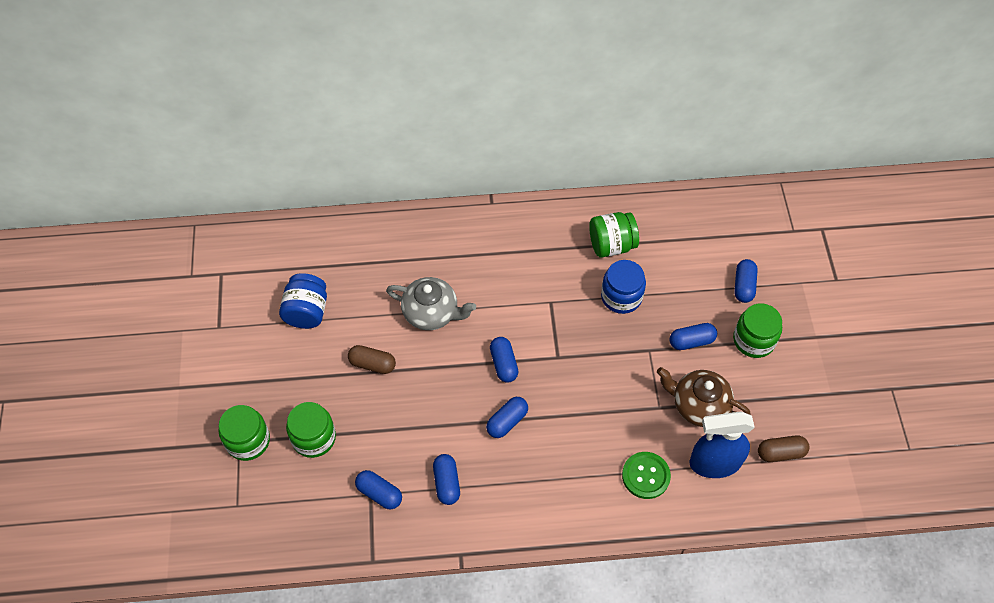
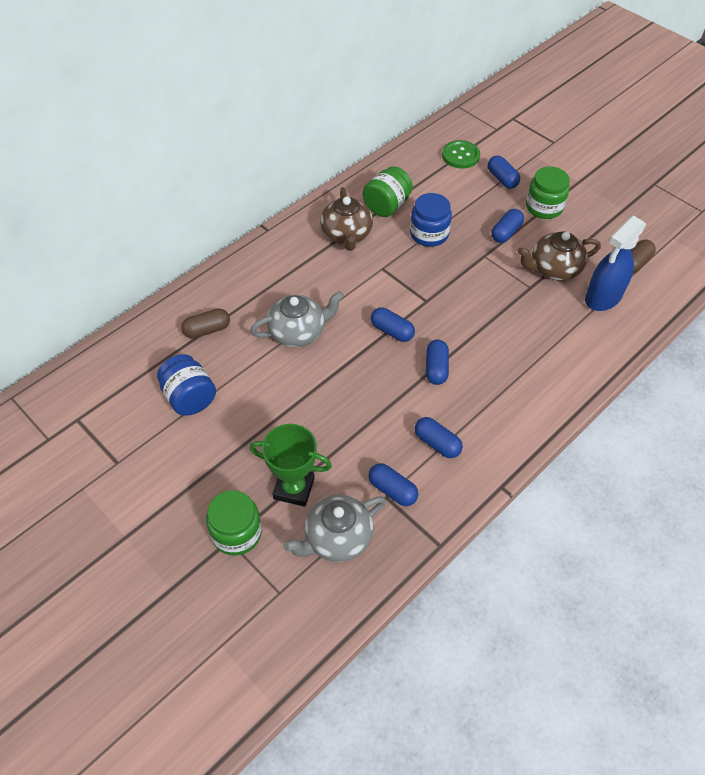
camera: 40 degrees left, 5 degrees down
(308, 498) = (337, 538): none -> grey teapot
(314, 438) = (294, 488): green jar -> green trophy
(372, 364) = (287, 399): brown capsule -> brown capsule (207, 330)
(379, 493) = (392, 490): blue capsule -> blue capsule turned 45 degrees clockwise
(551, 250) = (346, 235): none -> brown teapot
(646, 476) = (569, 336): green button -> green button (460, 156)

